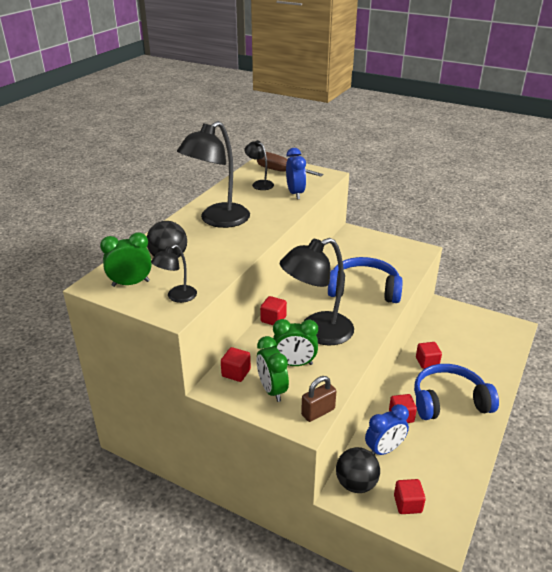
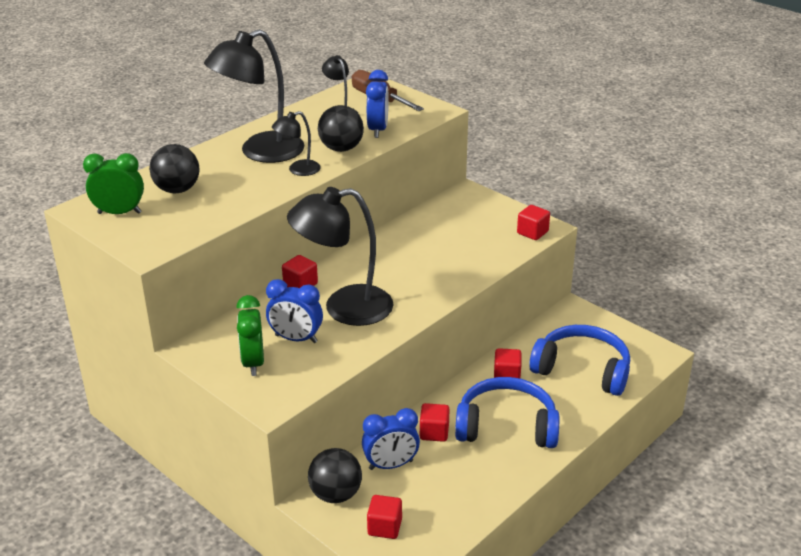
camera: 15 degrees right, 0 degrees up
(177, 297) = (161, 235): black lamp -> black lamp (298, 170)
(236, 373) = (223, 337): red cube -> red cube (532, 232)
(277, 210) = (341, 148): none -> black ball
(294, 364) = (296, 339): green clock -> blue clock
(318, 412) = (292, 395): brown padlock -> none
(364, 290) = (435, 266): blue headphones -> blue headphones (582, 370)

